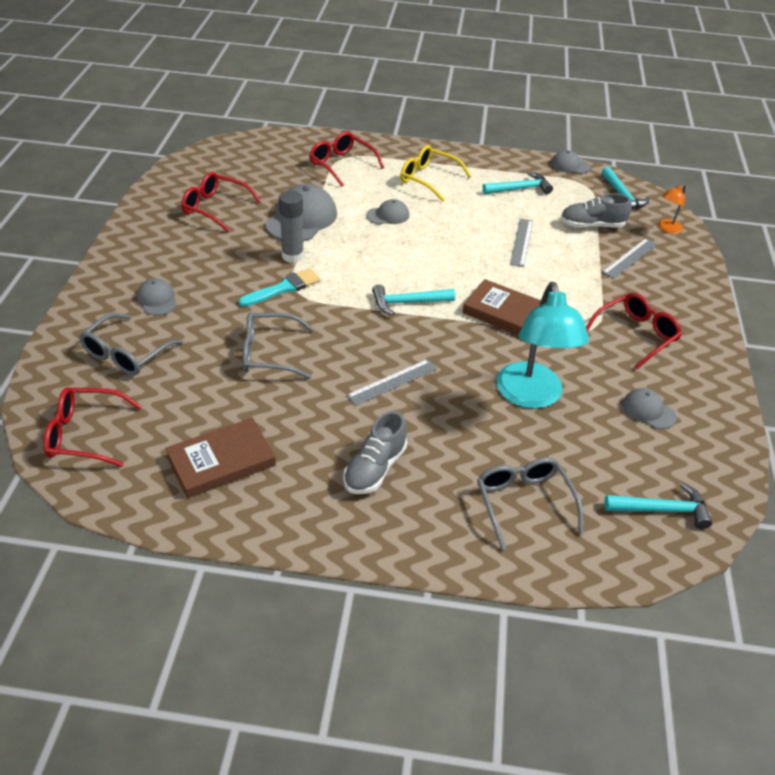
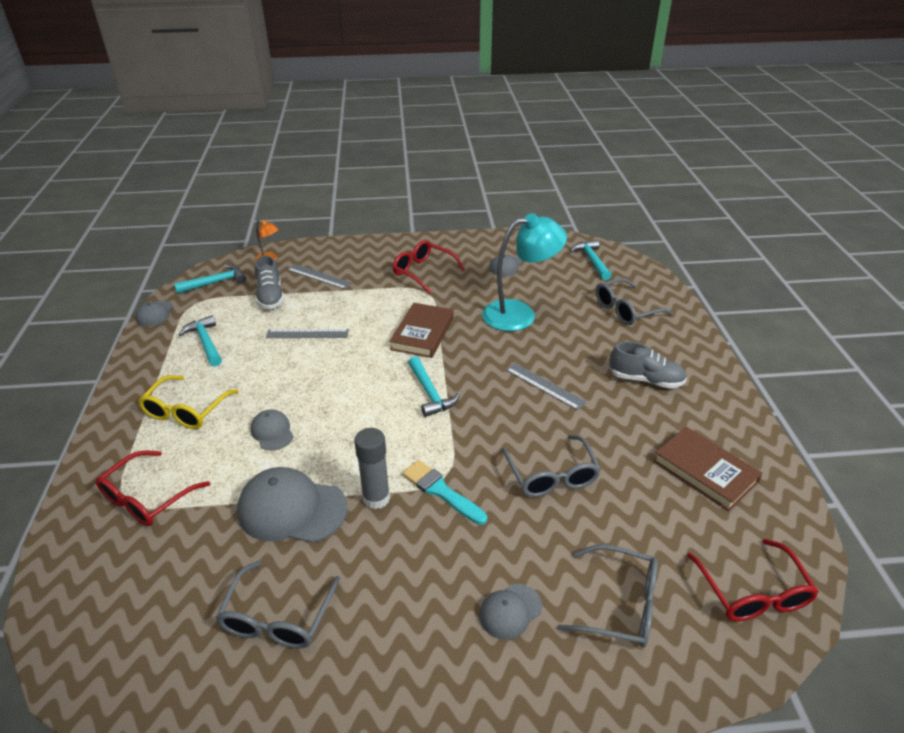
camera: 100 degrees left, 5 degrees down
(215, 208) = (277, 618): red glasses -> grey glasses

